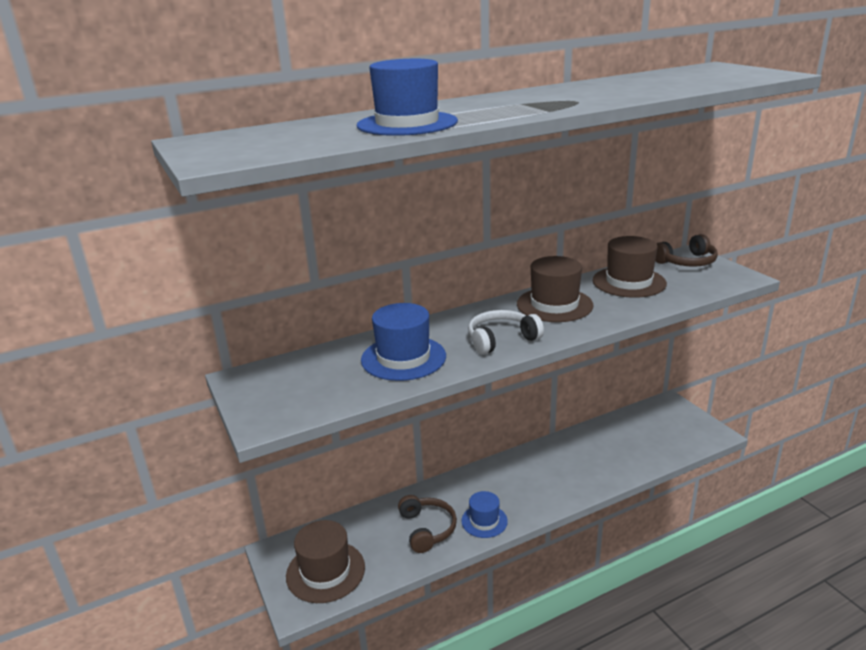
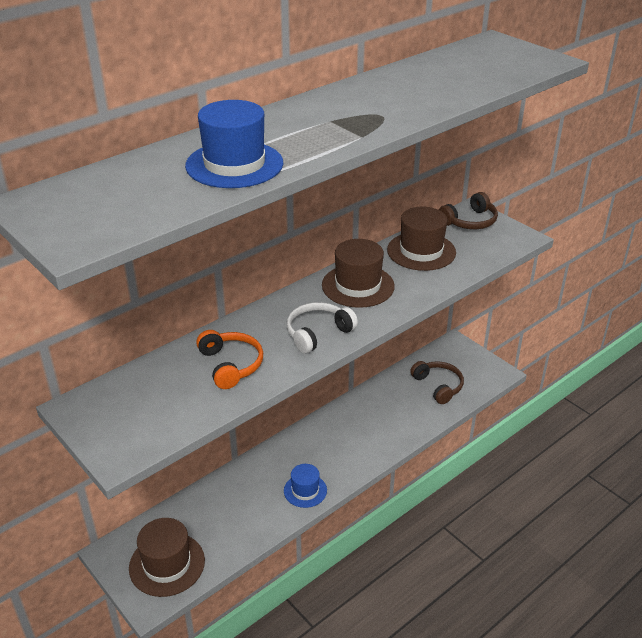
camera: 15 degrees left, 10 degrees up
(403, 358) = (231, 365): blue hat -> orange headphones
(427, 529) = (253, 506): brown headphones -> brown headphones (438, 386)

